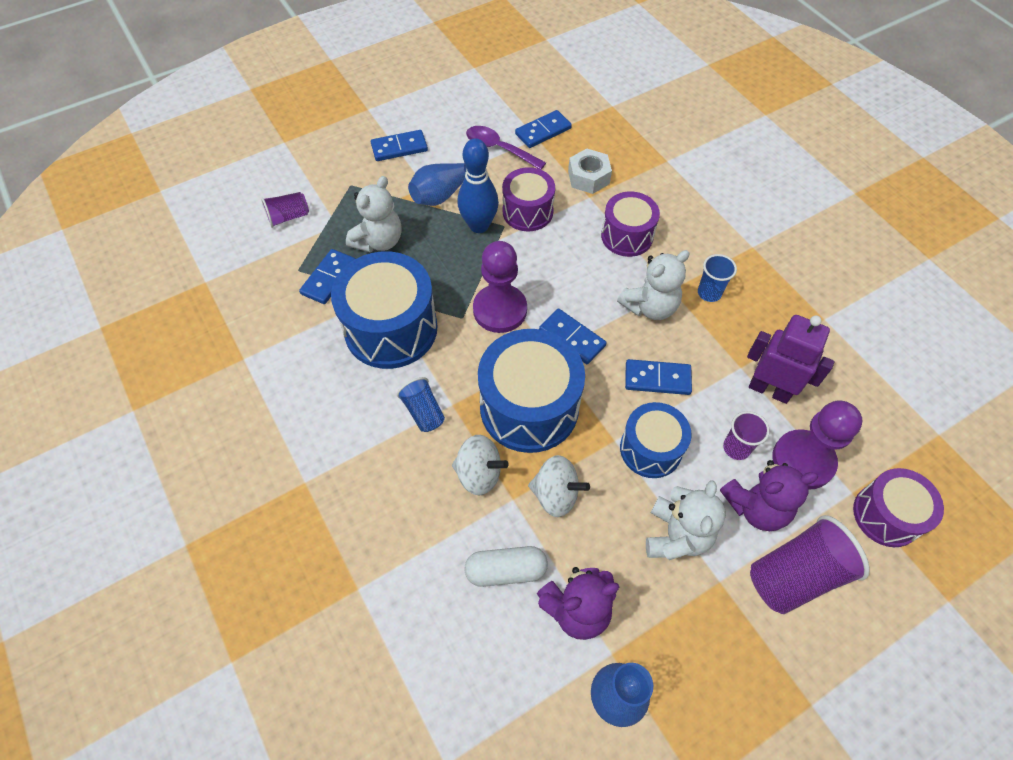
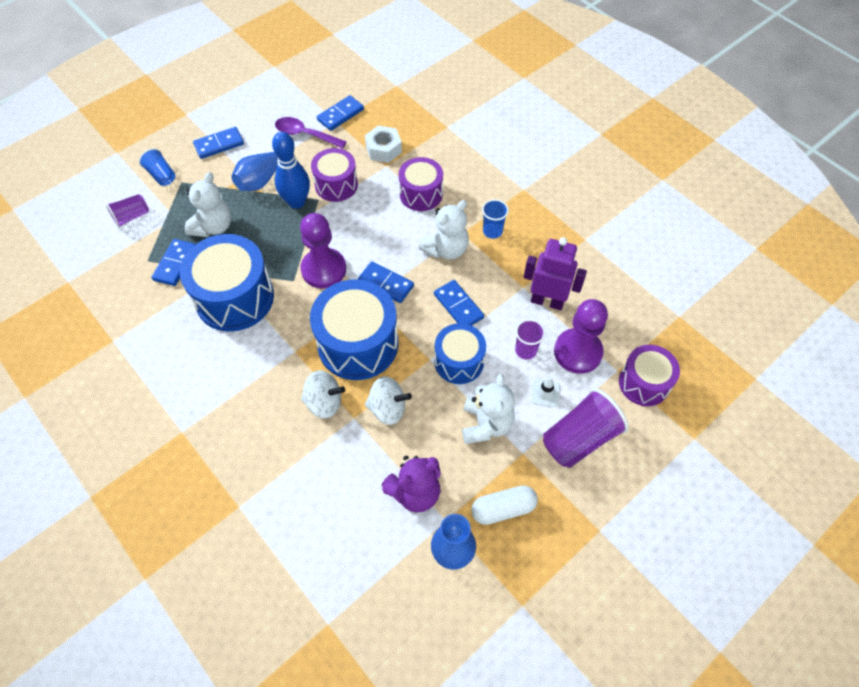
camera: 10 degrees left, 0 degrees up
(423, 412) = (272, 361): blue cup -> blue cup (161, 175)
(506, 570) = (355, 473): white capsule -> white capsule (503, 509)
(657, 379) = (458, 306): blue domino -> blue domino turned 60 degrees clockwise
(756, 507) = (545, 393): purple teddy bear -> white traffic cone

